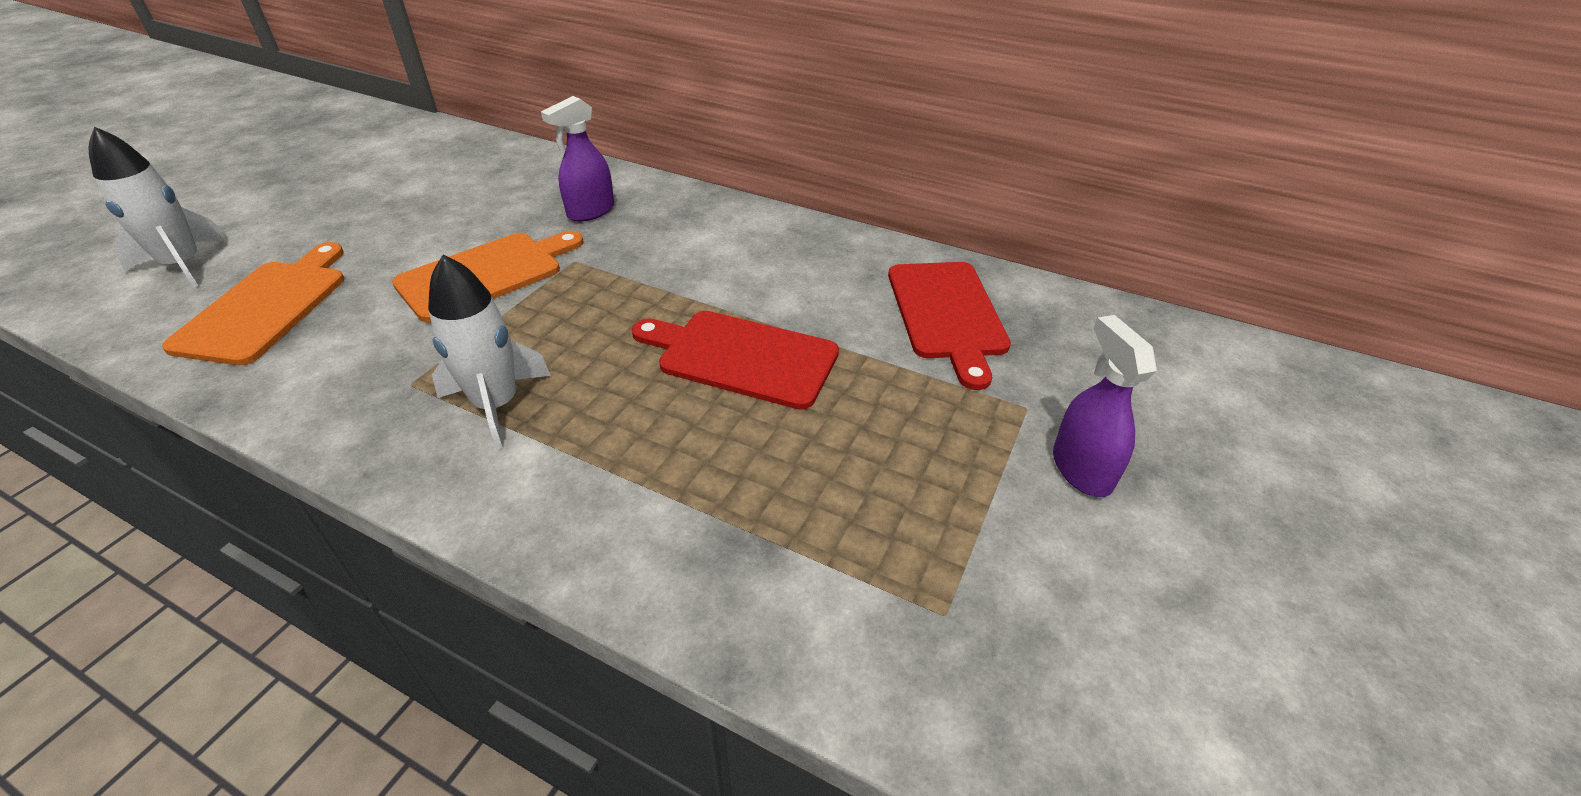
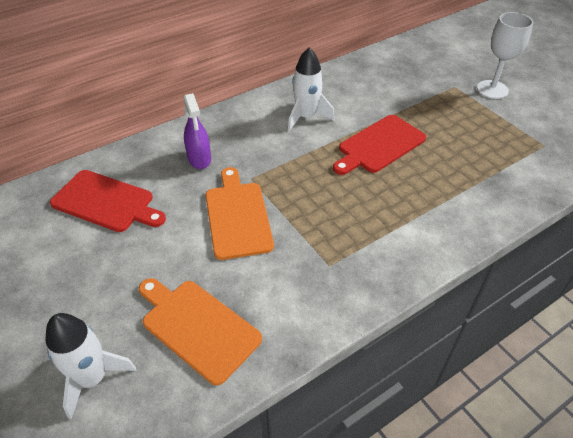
camera: 60 degrees left, 5 degrees up
(497, 405) = (368, 234): white rocket -> white rocket (306, 117)
(947, 314) = (385, 80): red cutting board -> red cutting board (106, 202)
(1081, 469) = (492, 89): purple spray bottle -> white goblet

